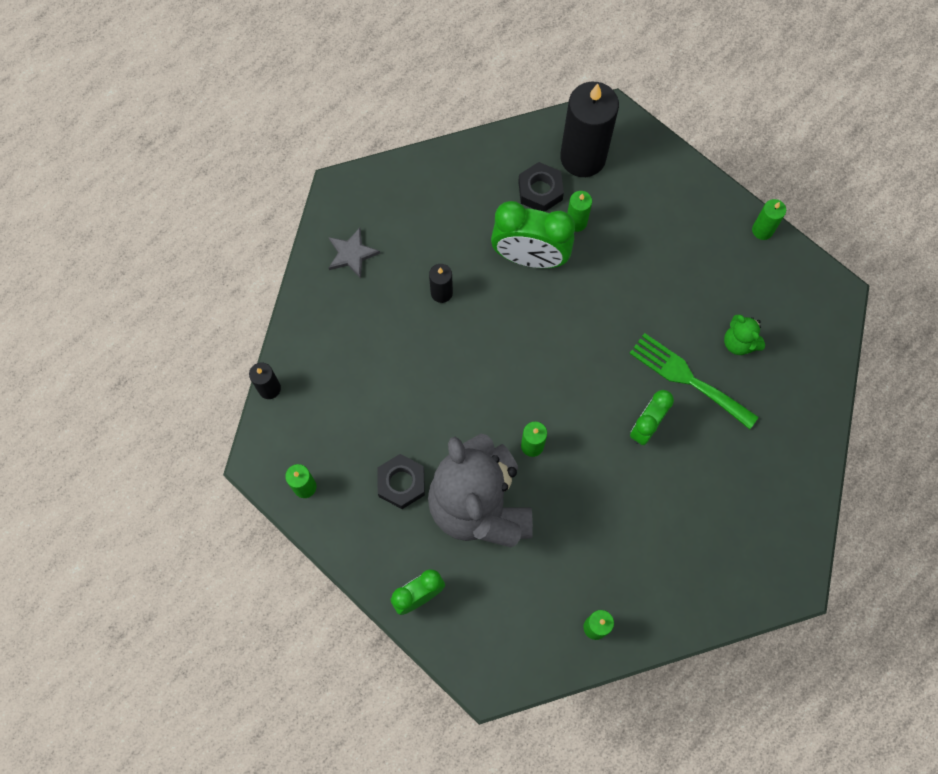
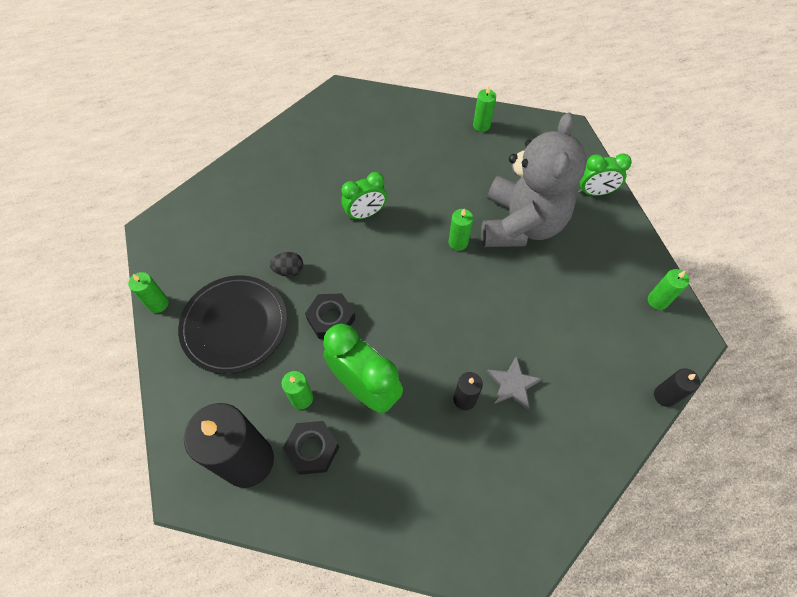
camera: 150 degrees left, 10 degrees down
(352, 254) = (533, 488): grey star -> grey star (512, 384)
(401, 483) = (575, 266): black nut -> black nut (331, 319)
(674, 324) = (289, 270): none -> black egg
(679, 248) = (235, 325): none -> black plate
(688, 378) = (310, 229): green fork -> none
(739, 342) = (252, 233): green teddy bear -> none

